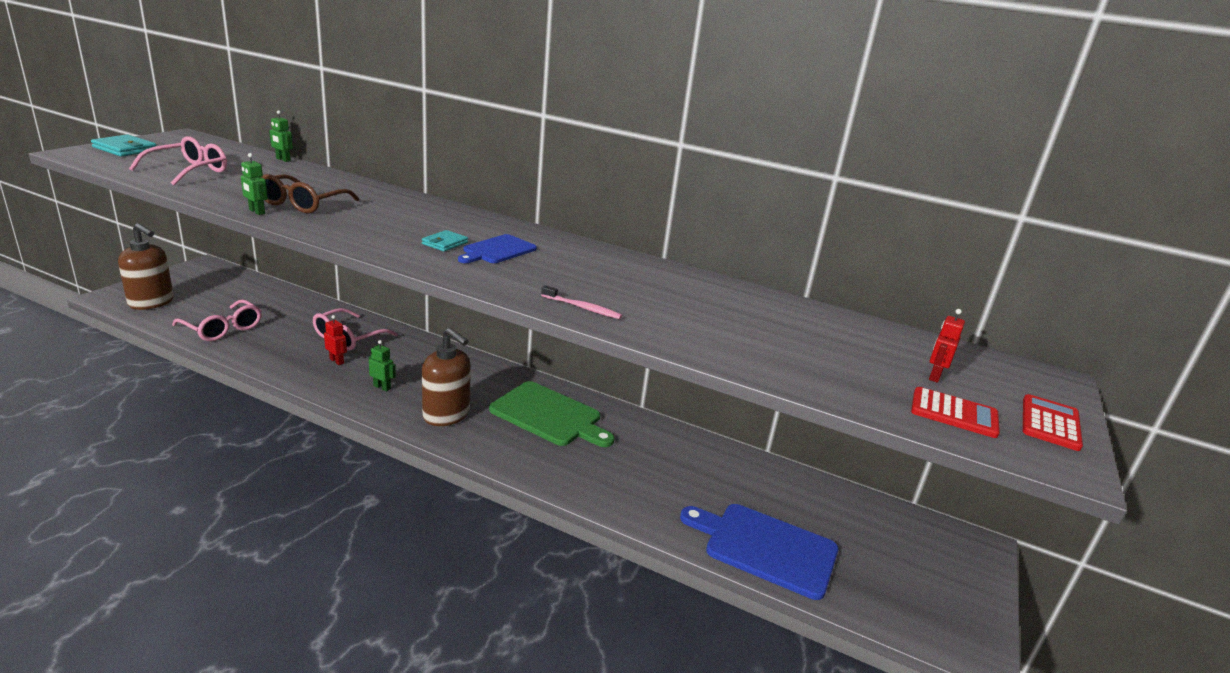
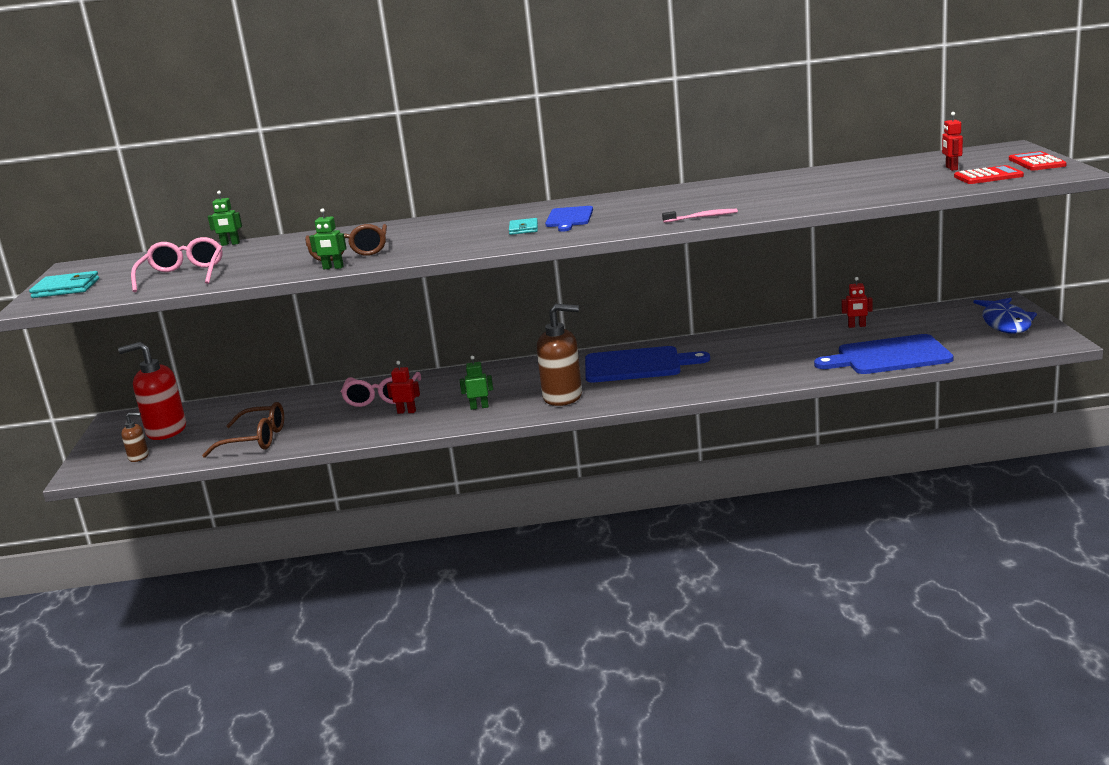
camera: 25 degrees left, 5 degrees down
(151, 302) = (139, 457): brown soap dispenser -> brown soap dispenser, size x0.49
(203, 290) = (166, 431): none -> red soap dispenser
(223, 329) = (256, 440): pink glasses -> brown glasses
(549, 415) = (637, 365): green cutting board -> blue cutting board
(790, 486) = (857, 326): none -> red robot
(947, 580) = (1005, 323): none -> blue fish

